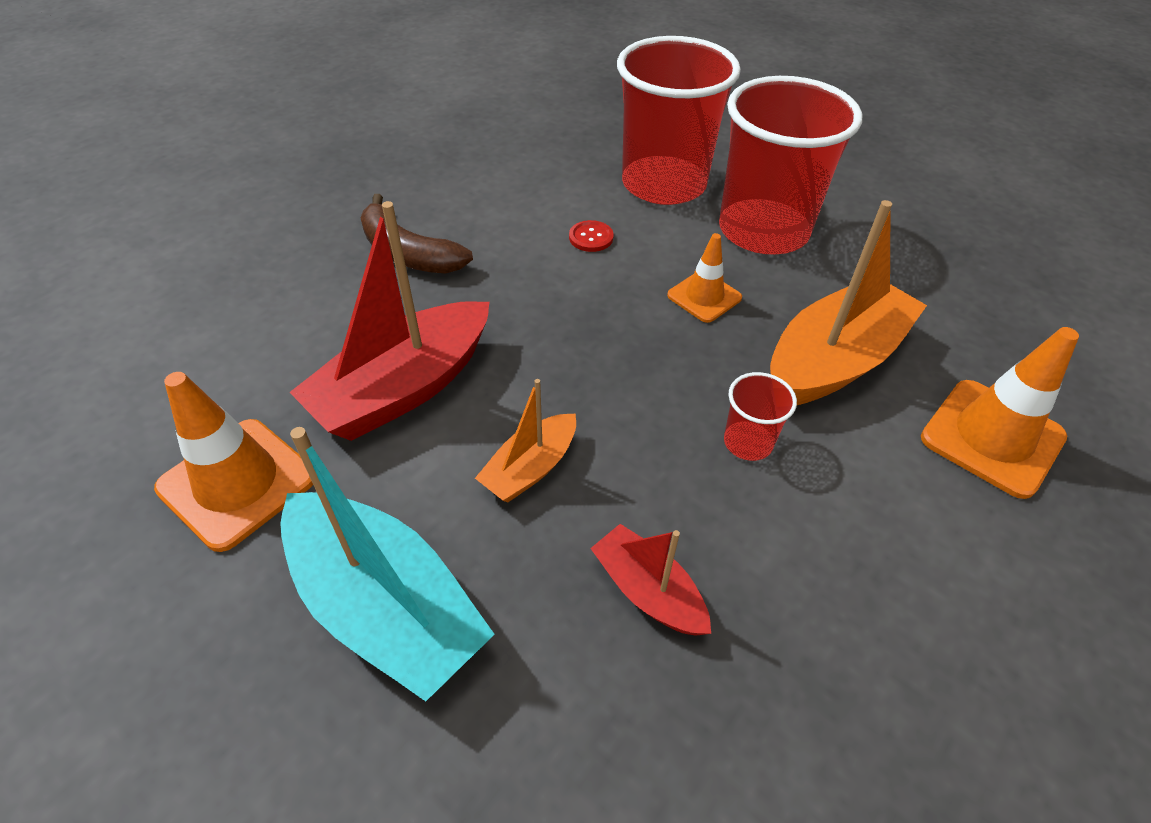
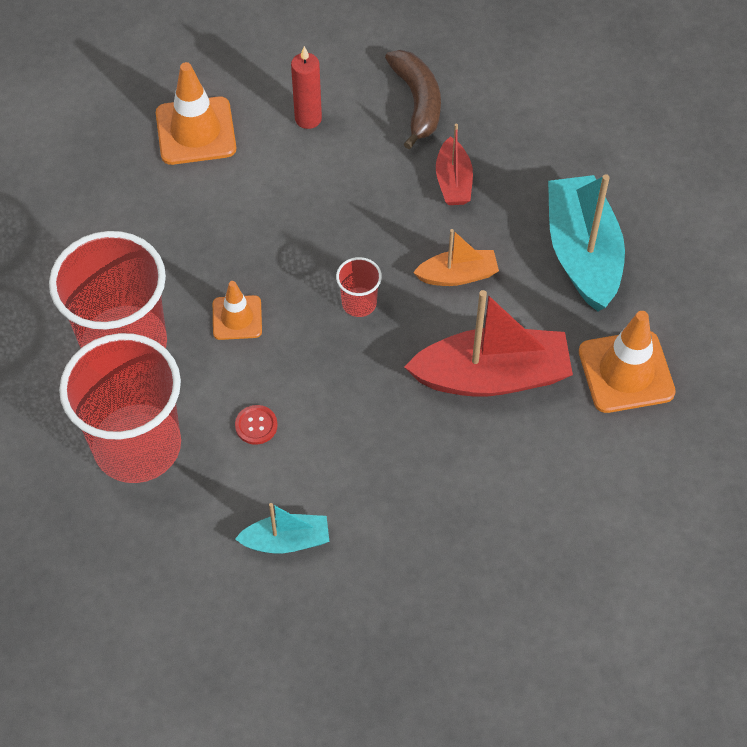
camera: 140 degrees left, 10 degrees up
(408, 253) = (405, 504): brown banana -> brown banana (417, 102)
(486, 190) = (286, 541): none -> turquoise boat
(748, 442) = (326, 212): red cup -> red cup (359, 303)
(834, 361) = (217, 222): orange boat -> none
(914, 546) = (308, 119): none -> red candle

